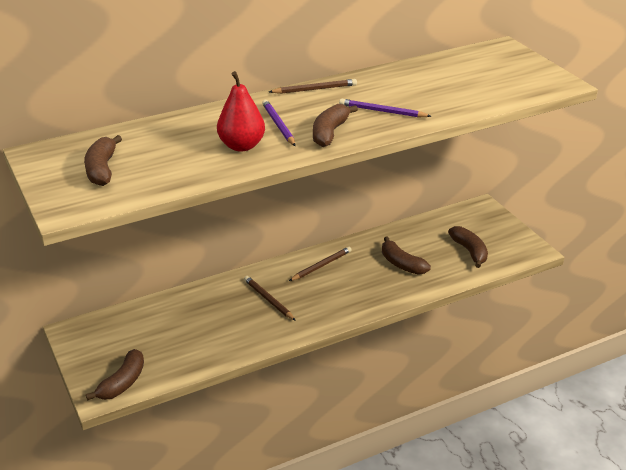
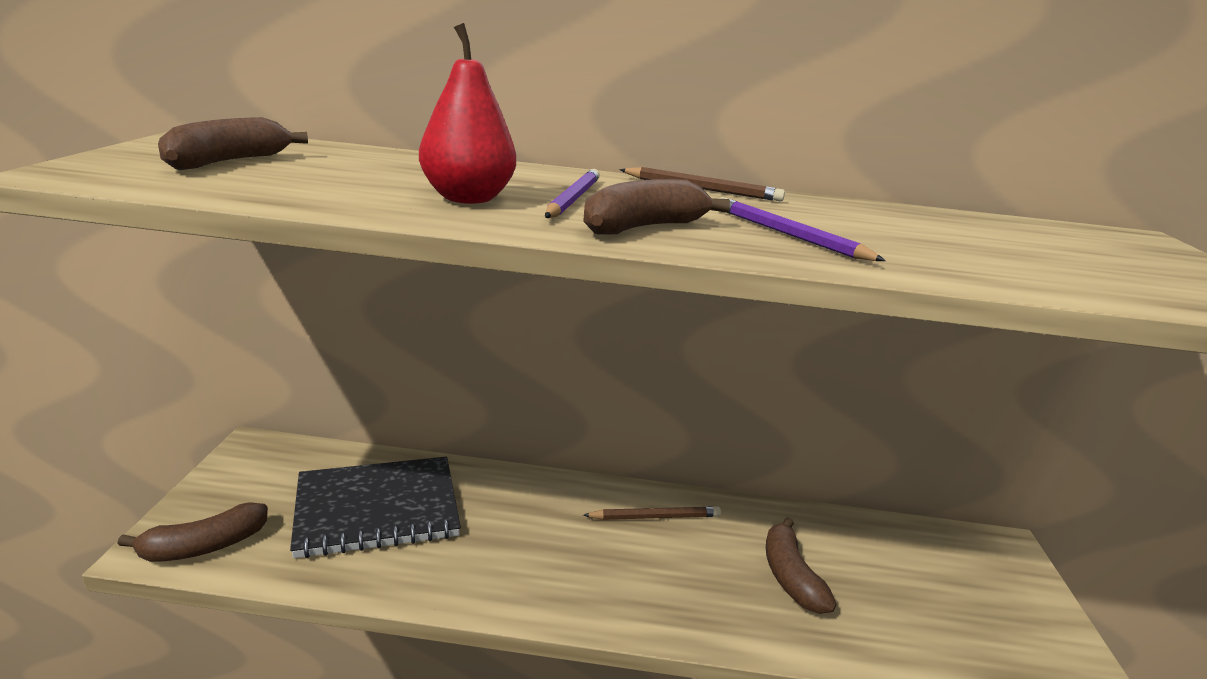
camera: 30 degrees right, 10 degrees down
(184, 327) = (377, 509): none -> black notebook
(268, 300) = (528, 529): brown pencil -> none
(469, 251) = (939, 615): brown banana -> none

